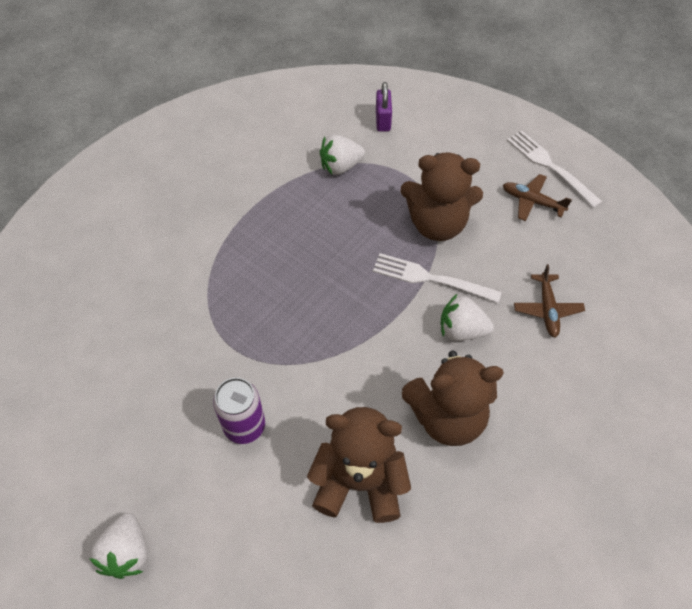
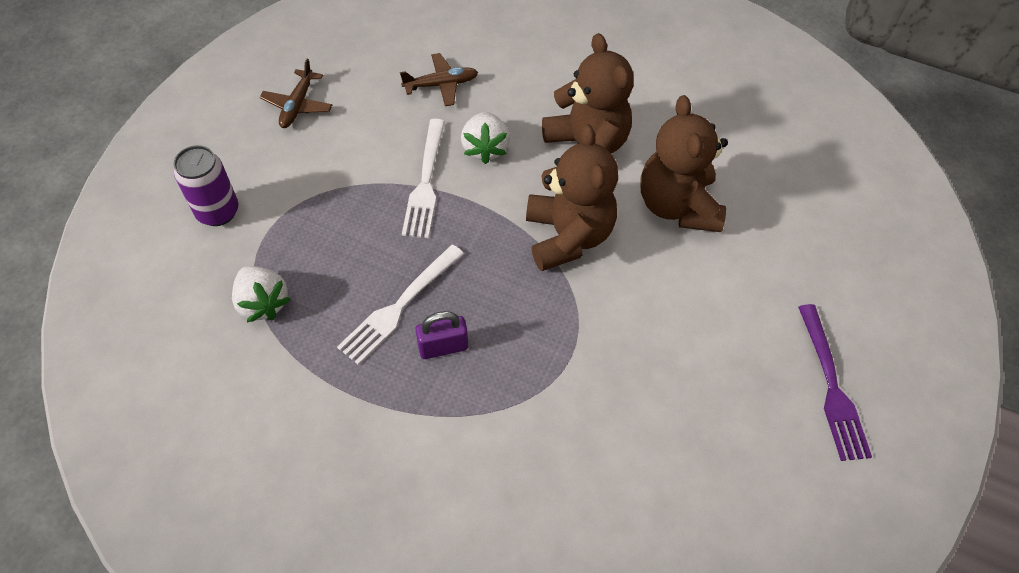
camera: 105 degrees left, 0 degrees up
(127, 552) = (831, 386): white strawberry -> purple fork
(244, 426) = (660, 317): purple can -> purple can (218, 212)
(383, 120) = (170, 269): purple padlock -> purple padlock (443, 347)
(437, 224) = (345, 186): brown teddy bear -> brown teddy bear (568, 236)
(550, 166) = (241, 93): white fork -> white fork (399, 306)

